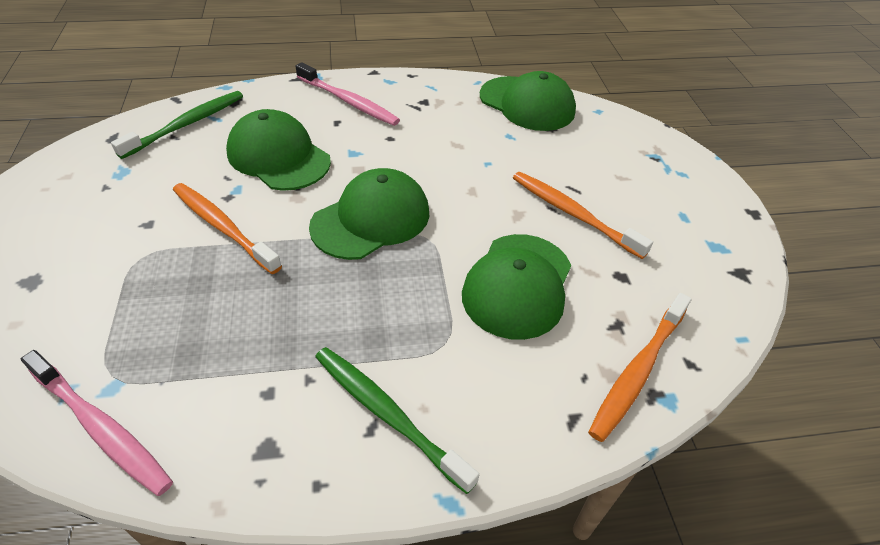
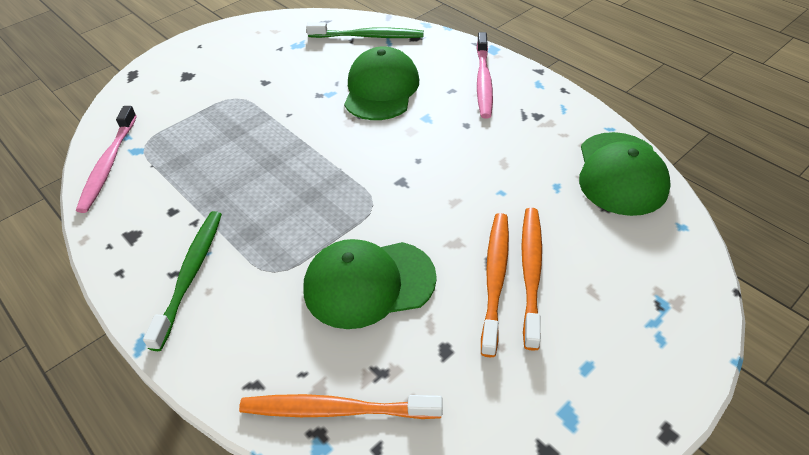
camera: 60 degrees right, 0 degrees up
(223, 227) = (290, 110): orange toothbrush -> orange toothbrush (531, 272)
(371, 219) = (363, 167): green cap -> none

